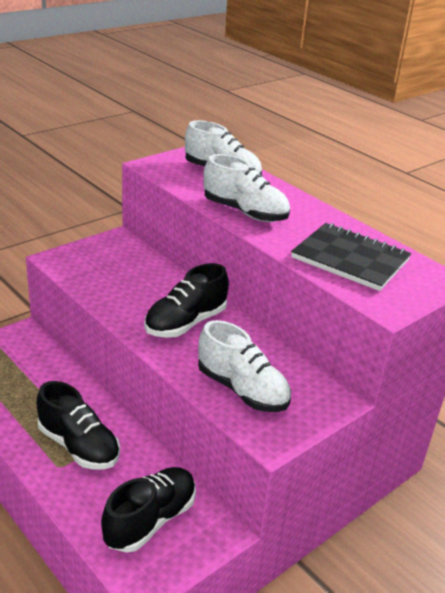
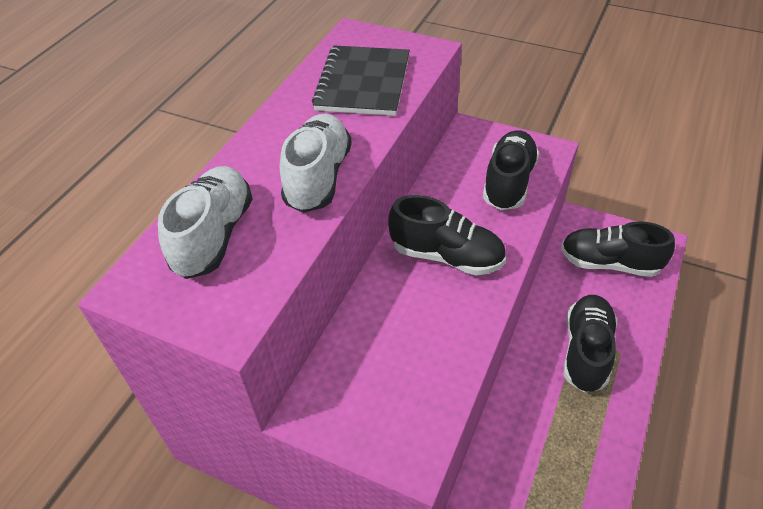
camera: 110 degrees left, 15 degrees up
(242, 390) = (508, 182): white shoe -> black shoe

